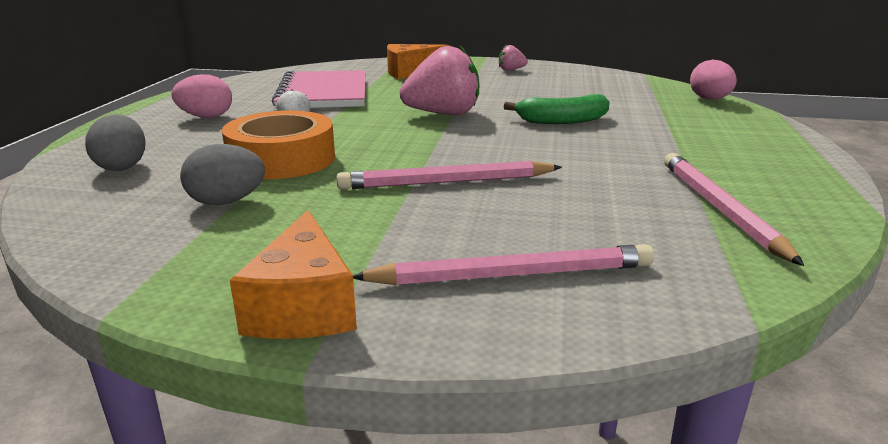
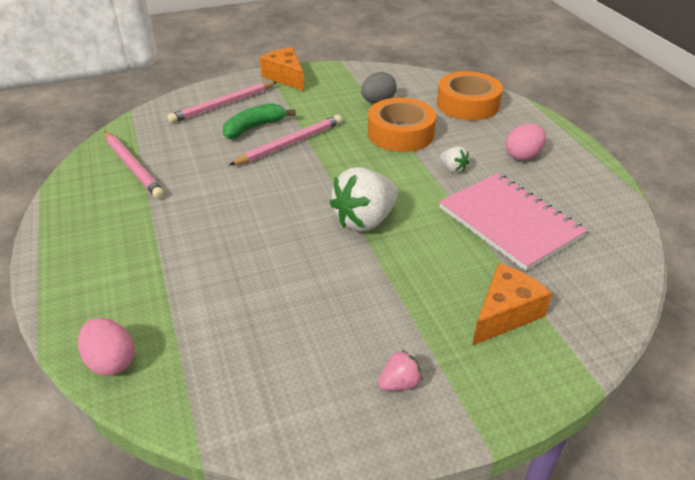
camera: 150 degrees right, 15 degrees up
(122, 167) = (467, 104): grey egg -> orange tape
(443, 114) = (365, 220): pink strawberry -> white strawberry
(562, 121) = (258, 243): green banana -> green banana (254, 127)

